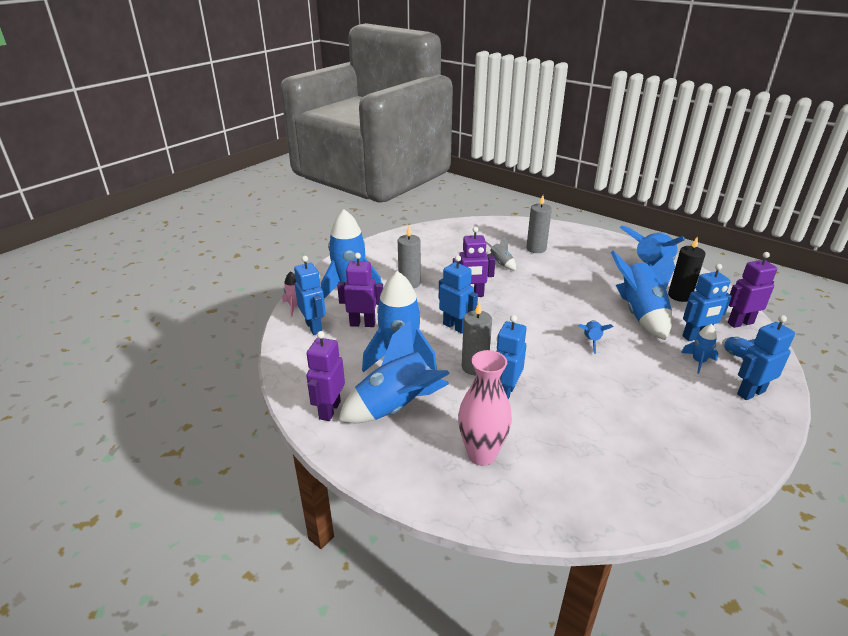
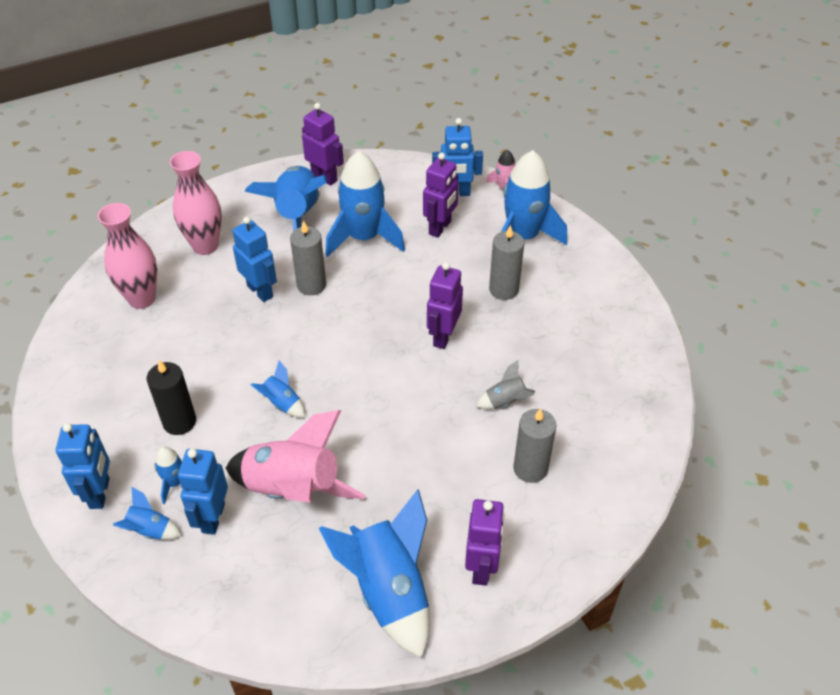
camera: 115 degrees right, 15 degrees up
(455, 327) = (387, 296): blue robot -> none
(582, 467) = (142, 299): none -> pink vase
(641, 314) = (293, 489): blue rocket -> pink rocket
(679, 296) = (300, 572): black candle -> black candle (179, 422)
(740, 323) = (197, 598): purple robot -> purple robot (482, 567)

